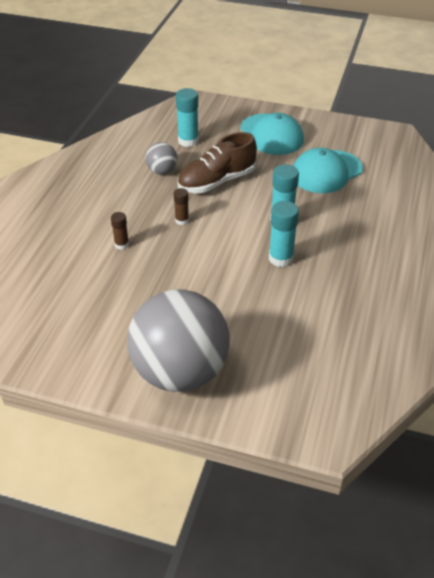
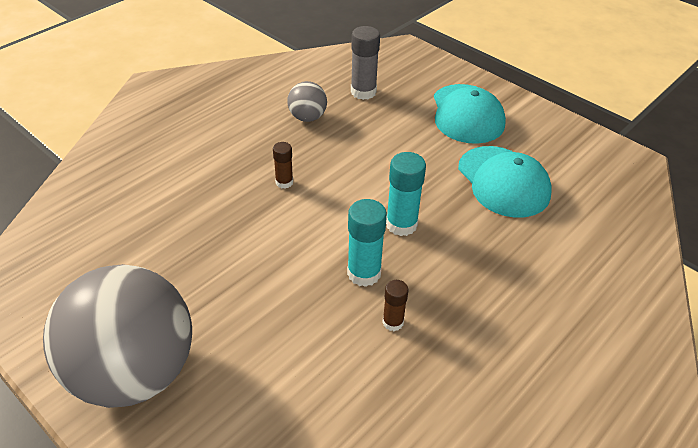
camera: 25 degrees right, 0 degrees up
(121, 244) = (197, 187): brown glue stick -> brown glue stick (393, 322)
(188, 141) = (363, 92): turquoise glue stick -> grey glue stick
(217, 181) = (359, 149): brown shoe -> none
(326, 172) = (503, 182): turquoise cap -> turquoise cap turned 105 degrees counterclockwise

